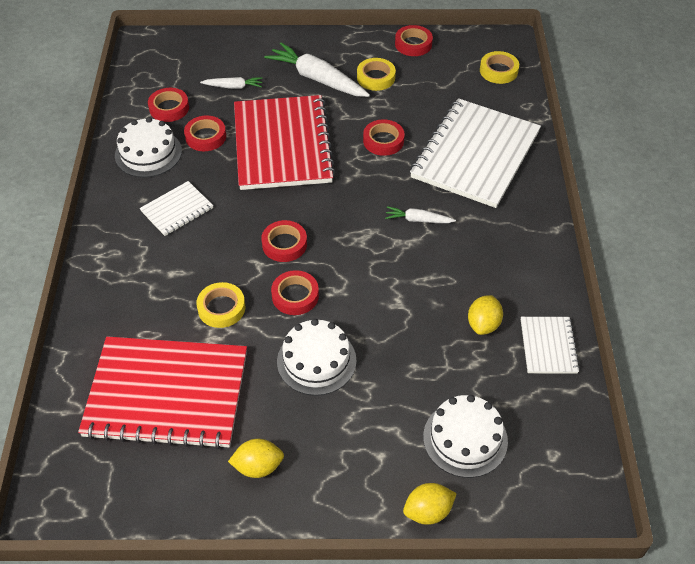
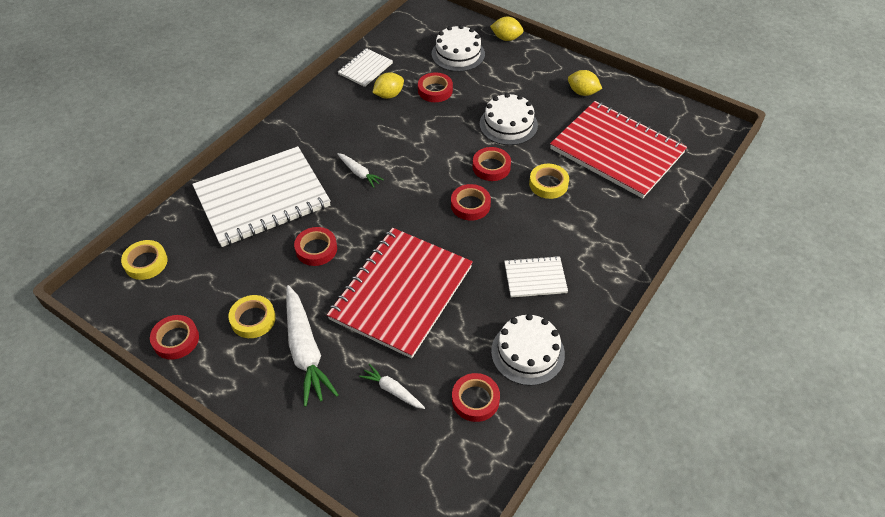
camera: 145 degrees left, 0 degrees up
(205, 137) = (462, 341): red tape -> red tape (435, 90)

